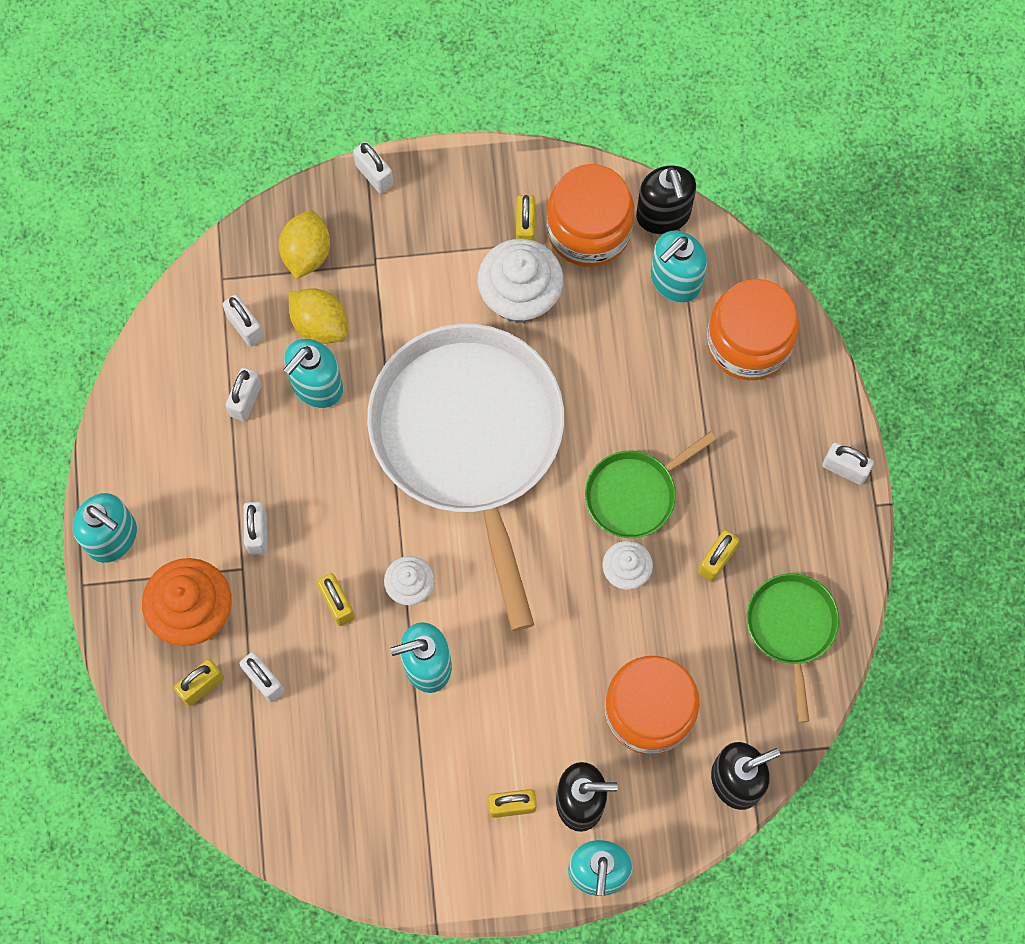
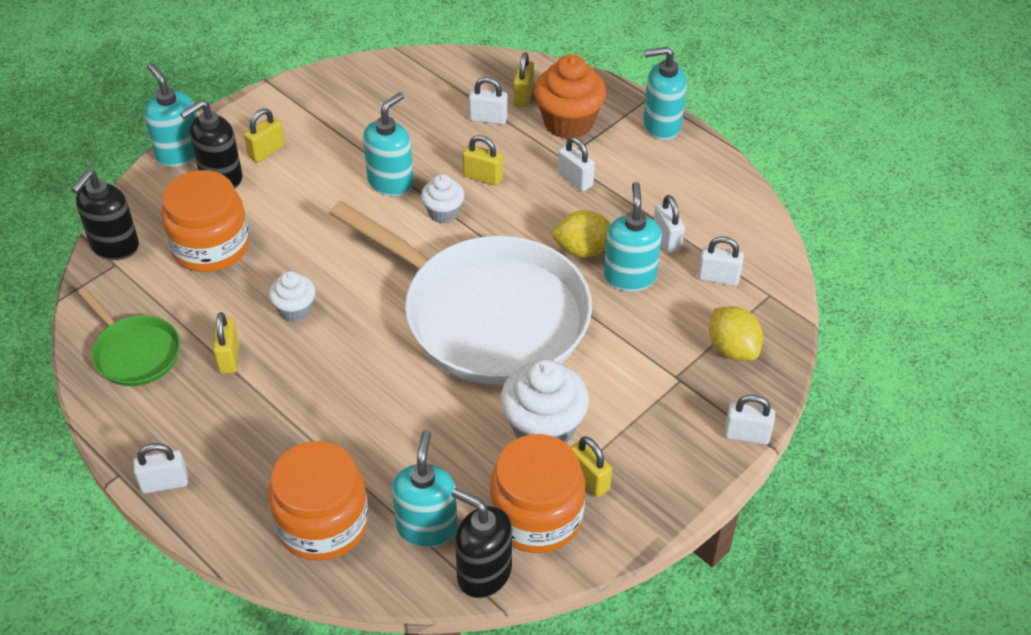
camera: 140 degrees right, 25 degrees down
(320, 324) = (670, 313): yellow lemon -> yellow lemon (583, 250)
(634, 494) = (329, 359): green pan -> none

